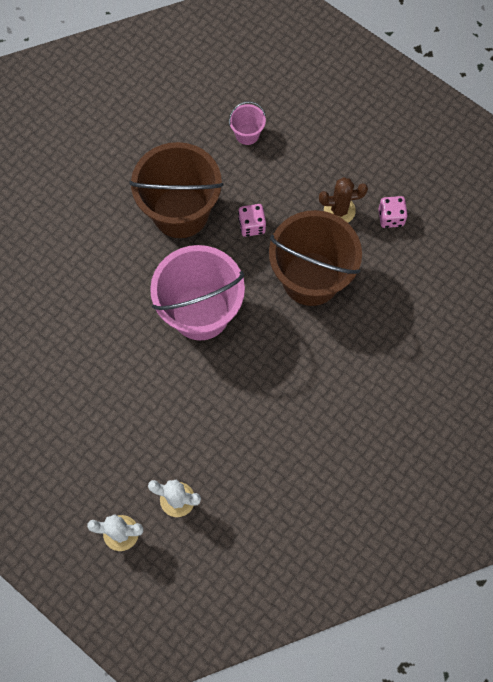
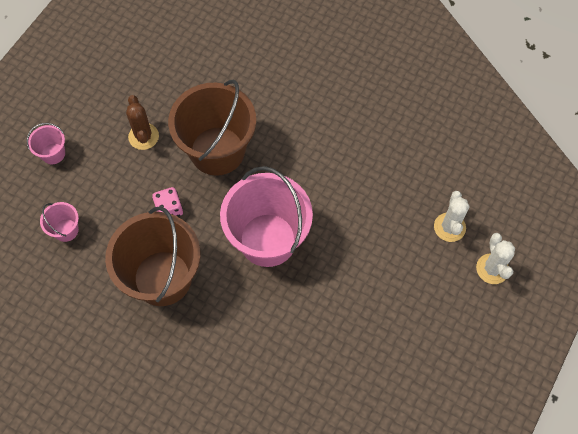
camera: 100 degrees left, 5 degrees down
(332, 128) = (53, 153): none -> pink bucket
(391, 217) = (146, 94): pink dice -> none

